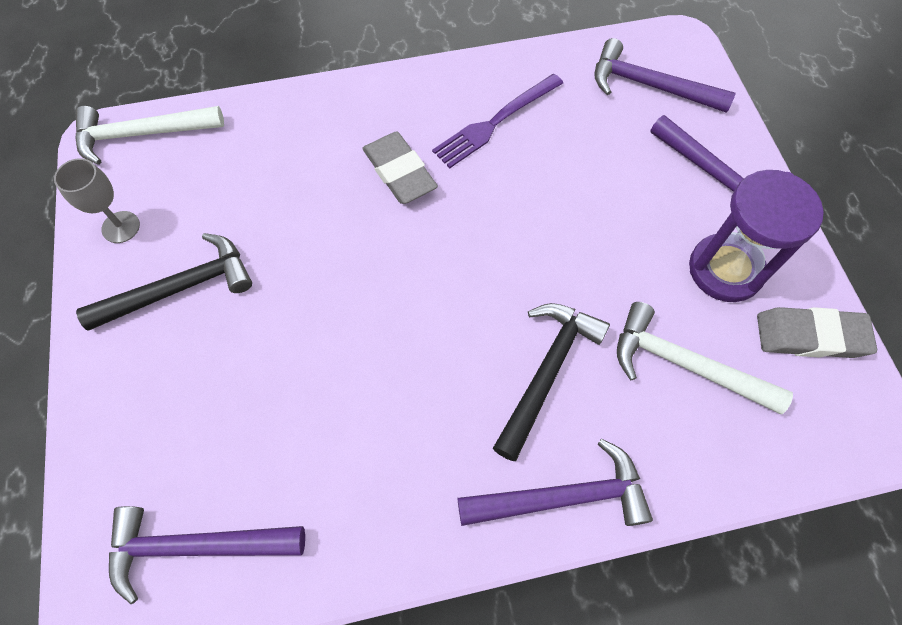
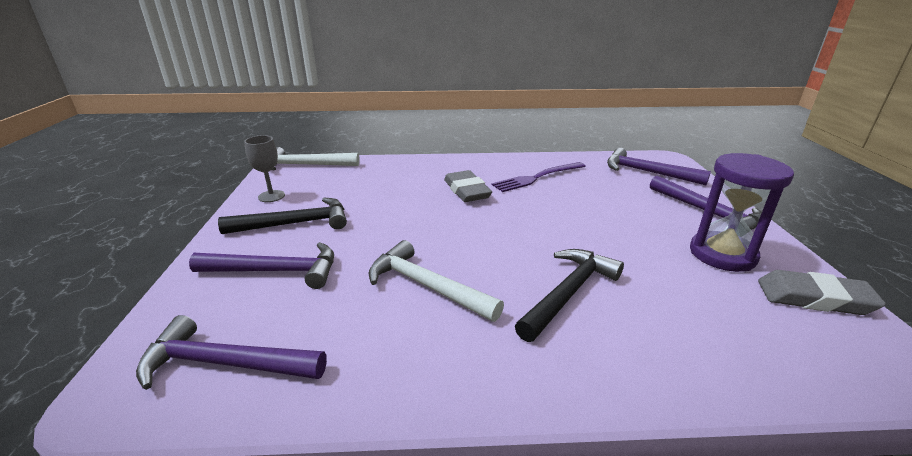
camera: 10 degrees right, 35 degrees down
(563, 497) = (581, 376): purple hammer -> purple hammer (276, 271)
(684, 364) = (695, 302): white hammer -> white hammer (426, 286)

